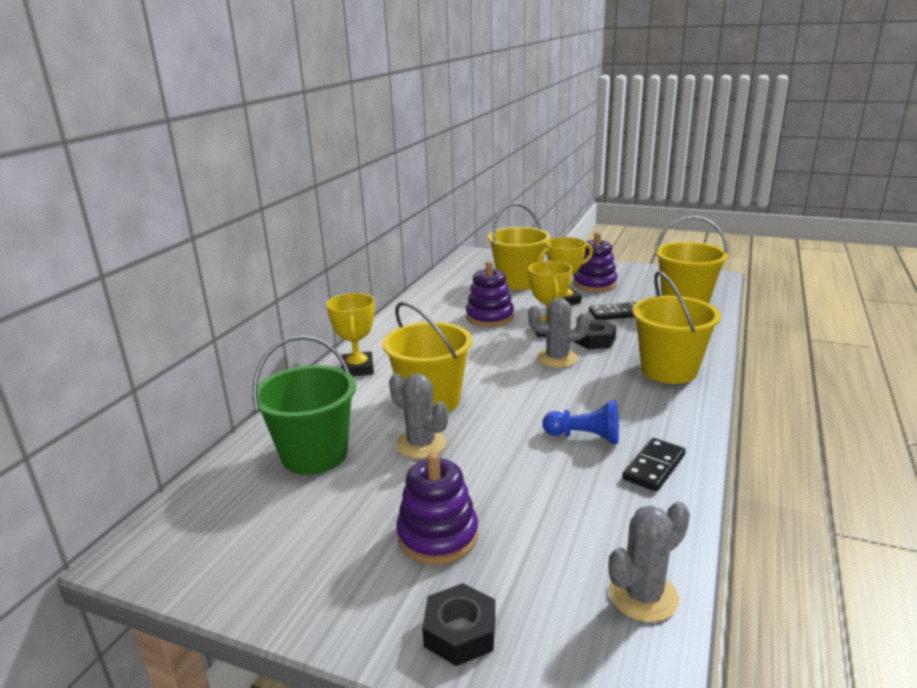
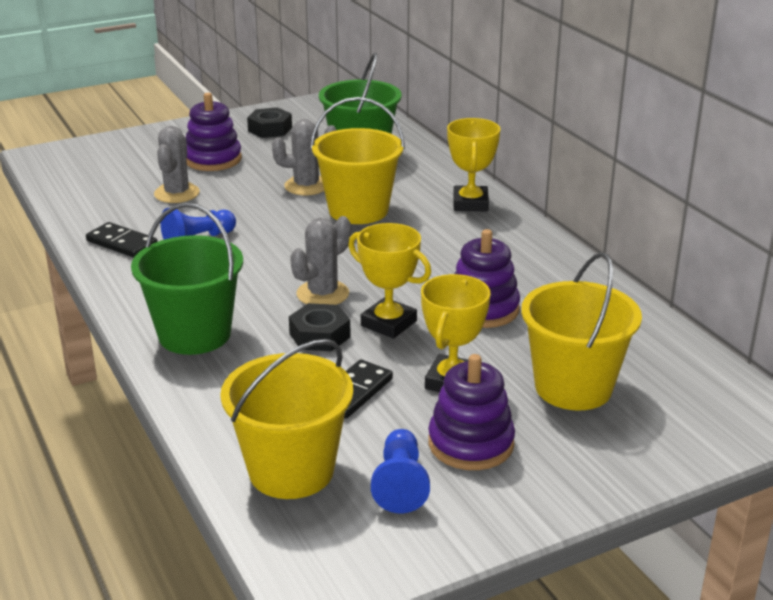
camera: 130 degrees right, 5 degrees up
(357, 369) = (470, 203): yellow trophy -> yellow trophy turned 60 degrees clockwise
(460, 632) = (147, 142): black nut -> black nut (270, 129)
(643, 285) = (400, 484): none -> blue pawn
(643, 596) = (69, 185): grey cactus -> grey cactus (177, 193)
(654, 467) = (122, 243): black domino -> black domino turned 45 degrees counterclockwise
(669, 370) = (194, 334): yellow bucket -> green bucket

